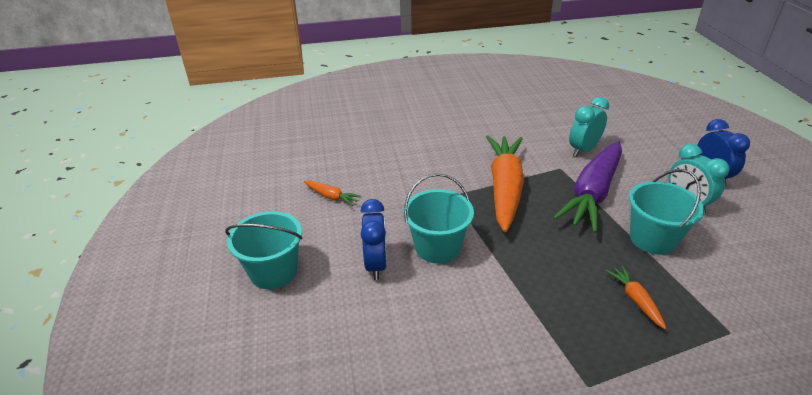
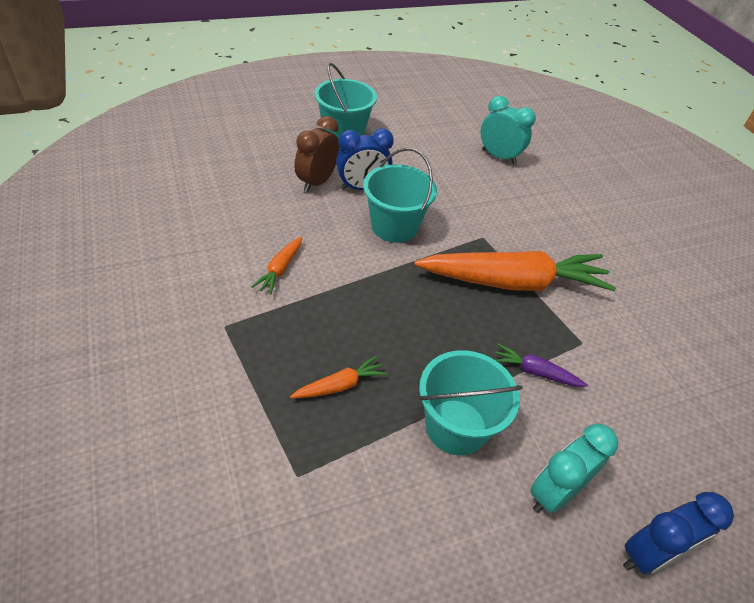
camera: 75 degrees right, 10 degrees up
(331, 197) = (451, 154): orange carrot -> orange carrot (280, 269)
(361, 300) = (317, 182): none -> brown clock
(583, 150) = (643, 376): turquoise clock -> turquoise clock (499, 157)
(592, 194) = (535, 372): purple carrot -> purple carrot, size x0.43

